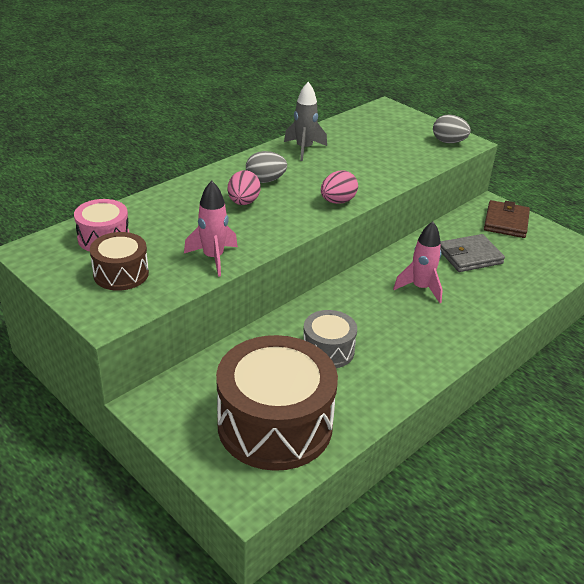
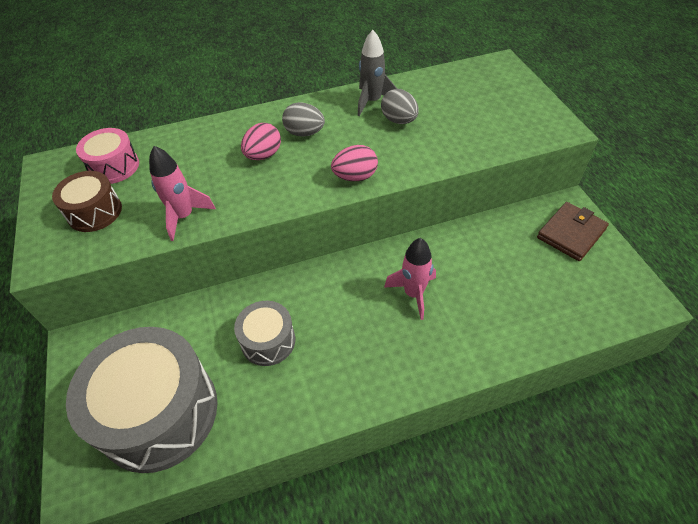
camera: 30 degrees right, 15 degrees up
(275, 425) = (159, 412): brown drum -> grey drum
(448, 142) = (538, 124): grey egg -> grey egg (399, 120)
(469, 256) = (496, 268): grey wallet -> none

